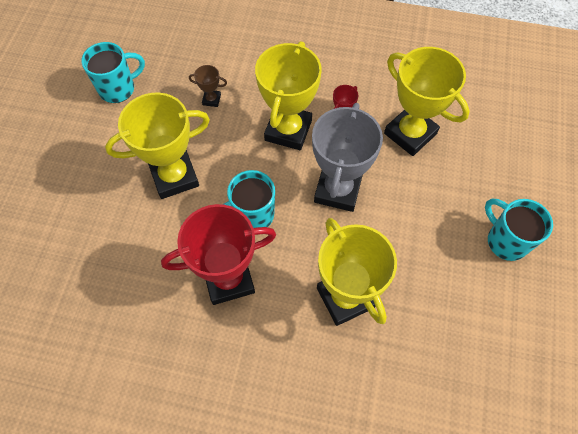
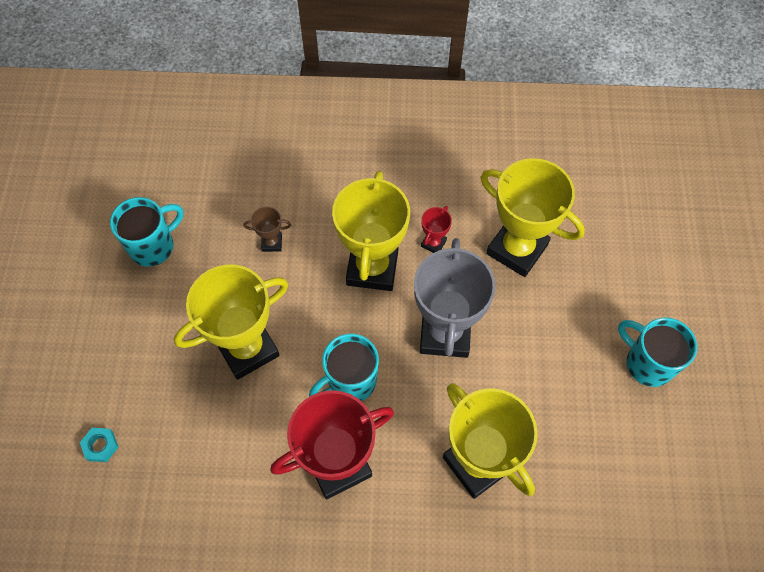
camera: 10 degrees left, 0 degrees up
(42, 232) = (100, 446): none -> turquoise nut

